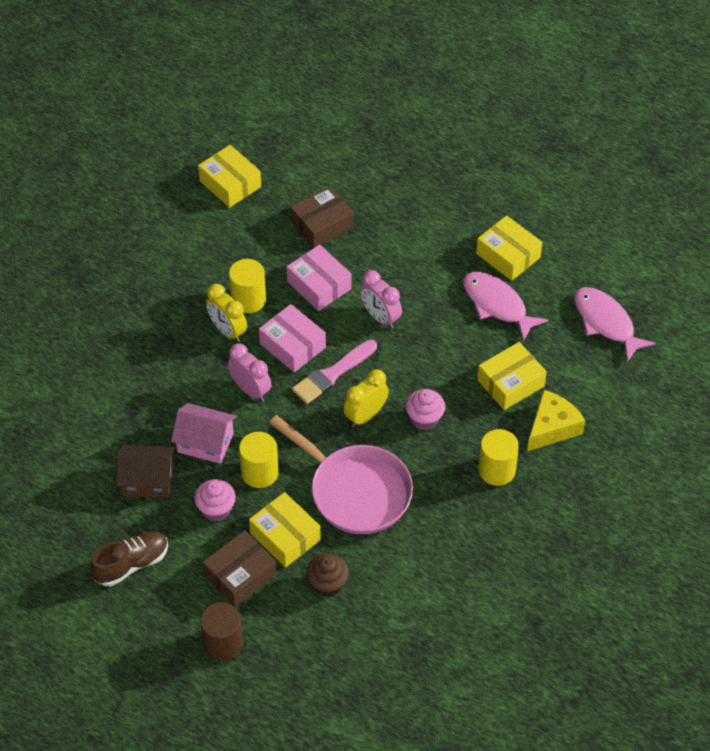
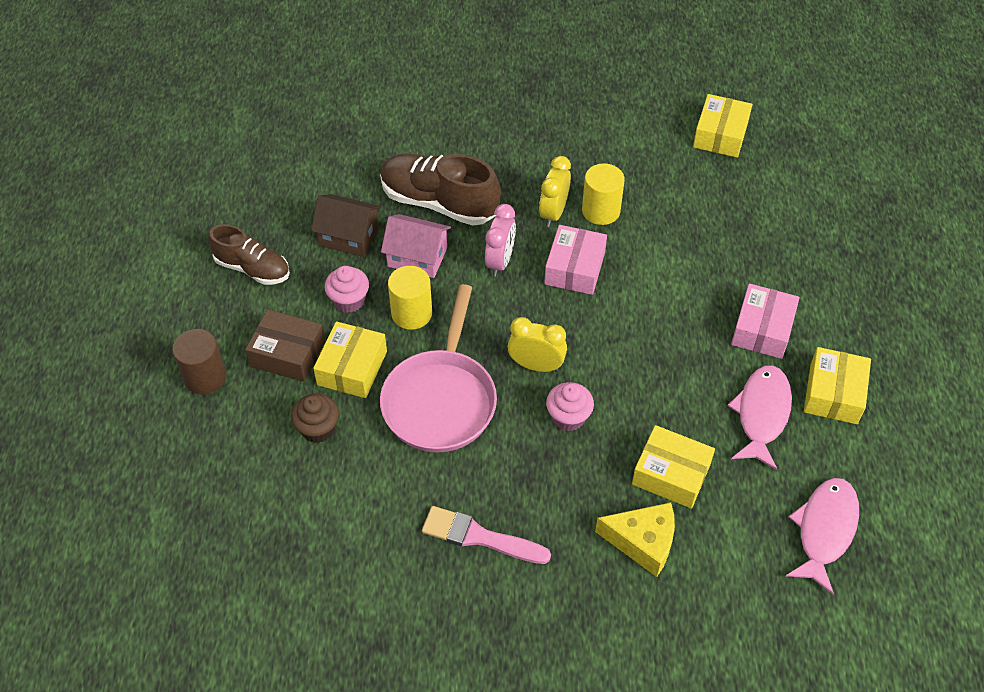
camera: 60 degrees right, 0 degrees up
(148, 480) = (349, 236): brown house -> brown house turned 45 degrees counterclockwise
(158, 401) = (439, 203): none -> brown shoe
(205, 443) = (417, 257): pink house -> pink house turned 60 degrees counterclockwise
(319, 285) = (661, 255): pink box -> pink box (762, 329)
(322, 225) = (734, 223): brown box -> none
(332, 374) = (565, 315): pink brush -> pink brush (479, 537)
(380, 317) = (663, 321): pink clock -> none
(497, 470) = (550, 514): yellow cylinder -> none

